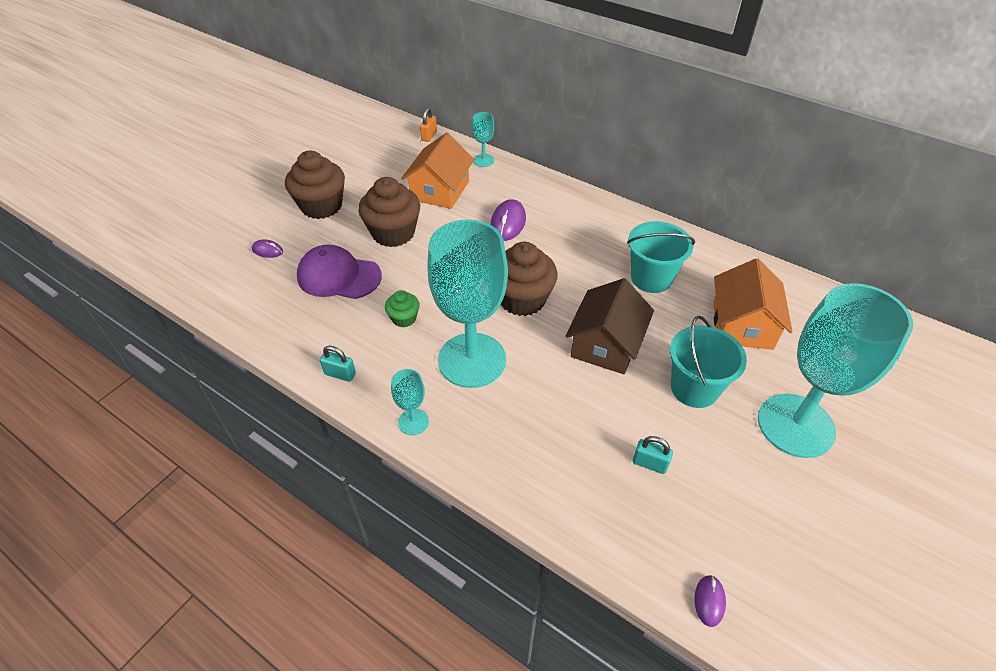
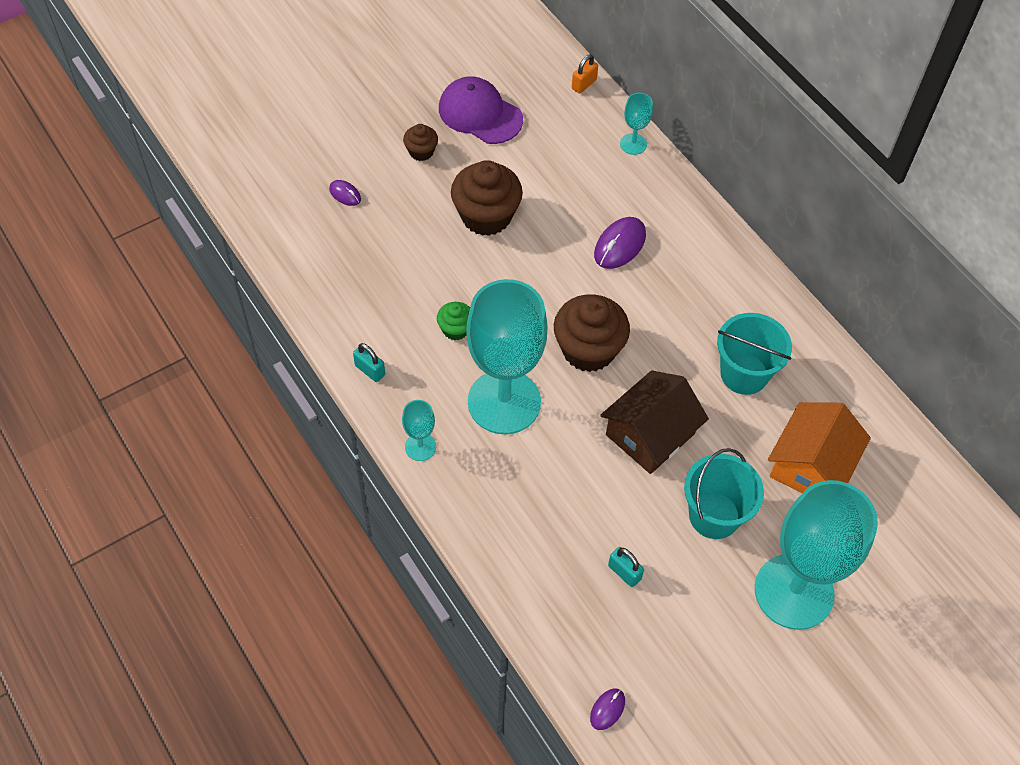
camera: 20 degrees right, 10 degrees up
(321, 206) = (421, 151): brown cupcake -> brown cupcake, size x0.51
(339, 276) = (408, 253): purple cap -> purple cap (480, 114)
(440, 190) = (562, 172): orange house -> none

